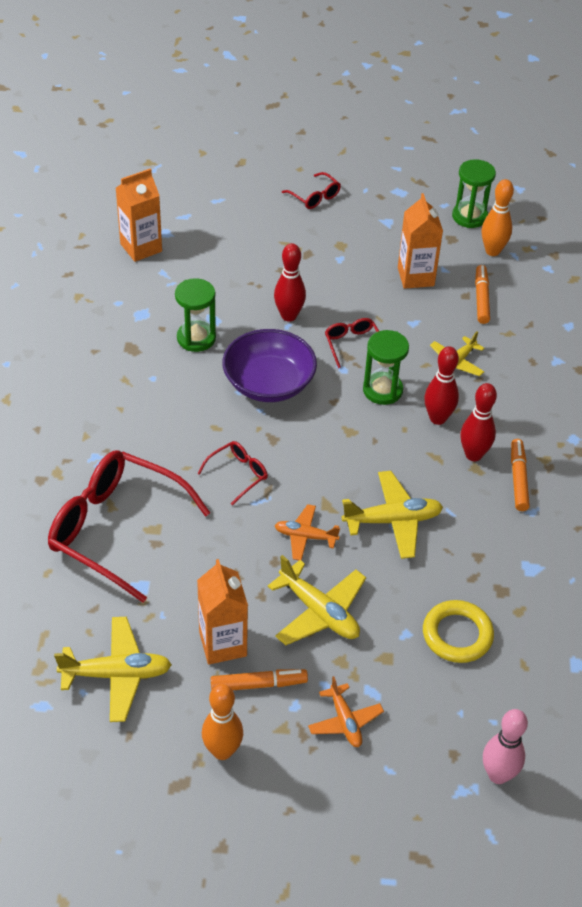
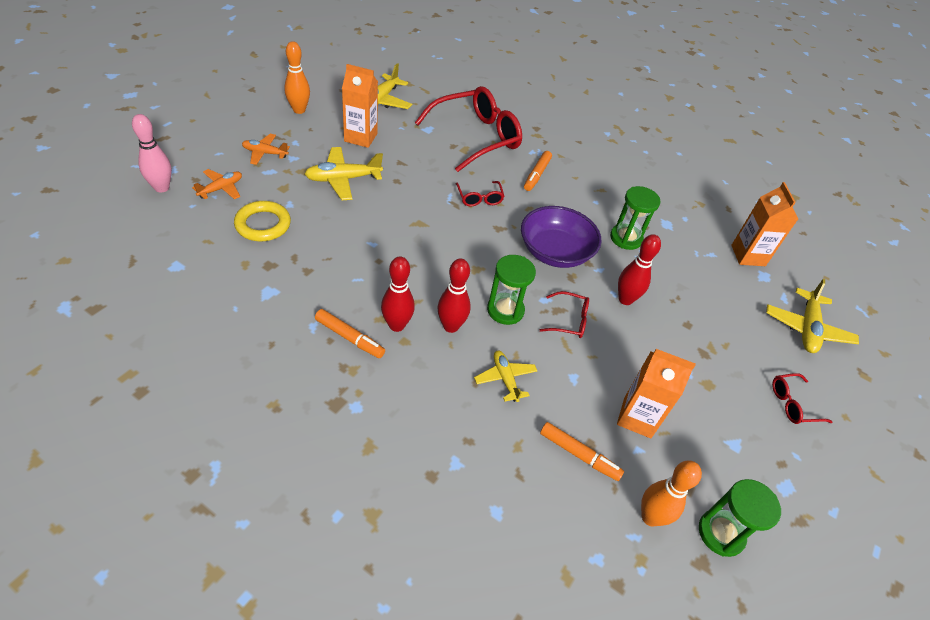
camera: 115 degrees right, 0 degrees up
(258, 684) = (322, 137): orange marker -> orange marker (537, 175)
(305, 536) = (403, 201): orange plane -> orange plane (221, 188)
(393, 520) = (378, 246): yellow plane -> yellow plane (807, 328)

